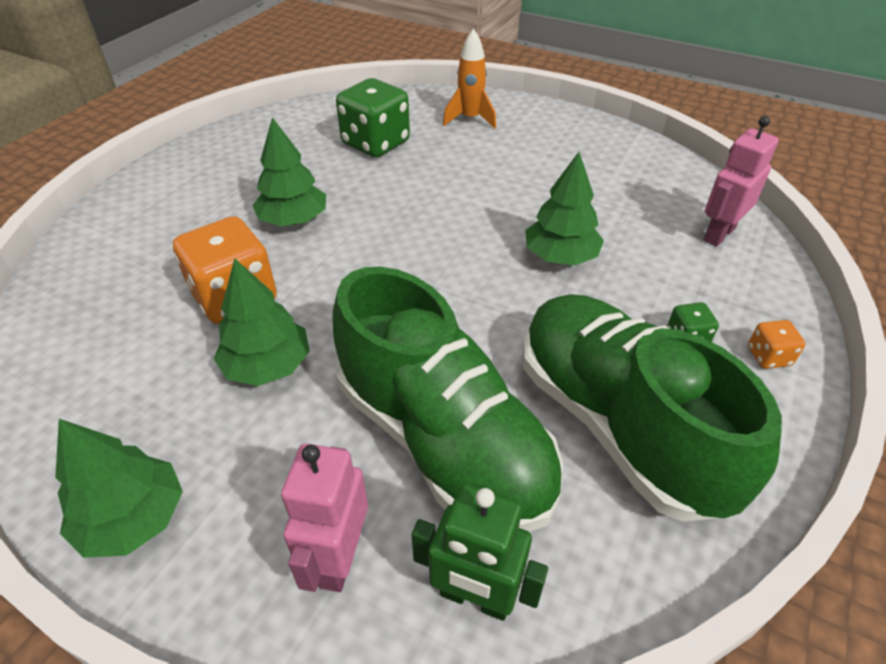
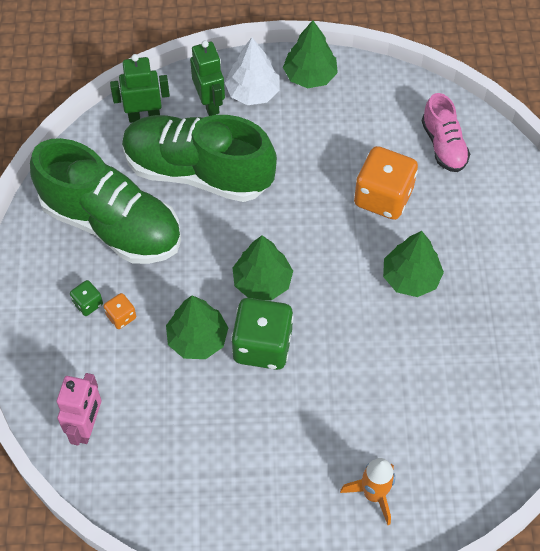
camera: 150 degrees right, 15 degrees up
(98, 320) = (443, 145): none -> pink shoe
(250, 539) = (253, 92): none -> white tree
(267, 365) = (321, 166): green tree -> green tree (262, 282)
(338, 558) = (210, 103): pink robot -> green robot
(375, 143) = (430, 405): green dice -> green dice (262, 346)
(768, 356) = (34, 313): orange dice -> orange dice (121, 316)

